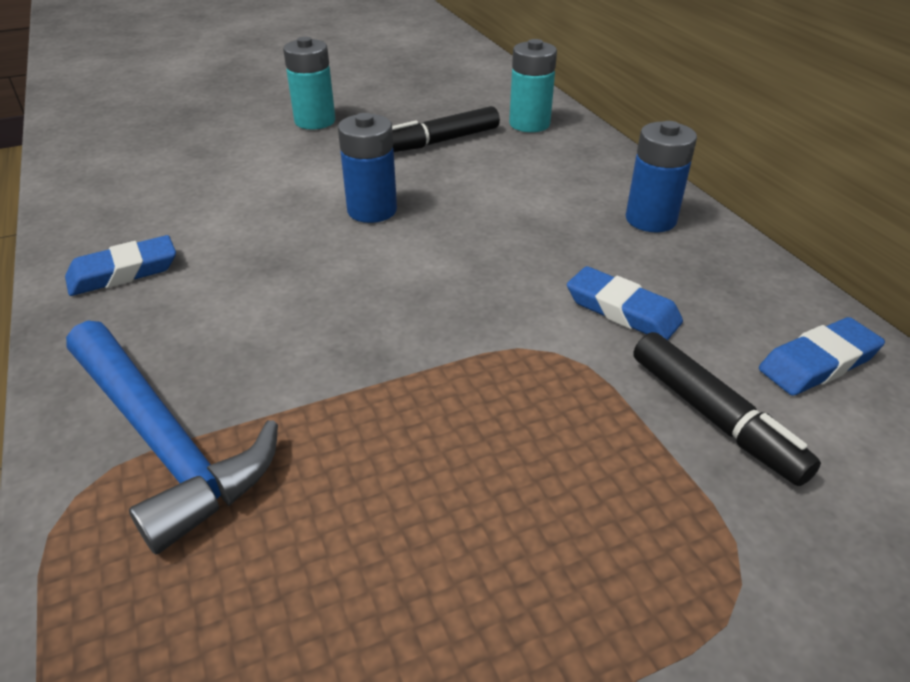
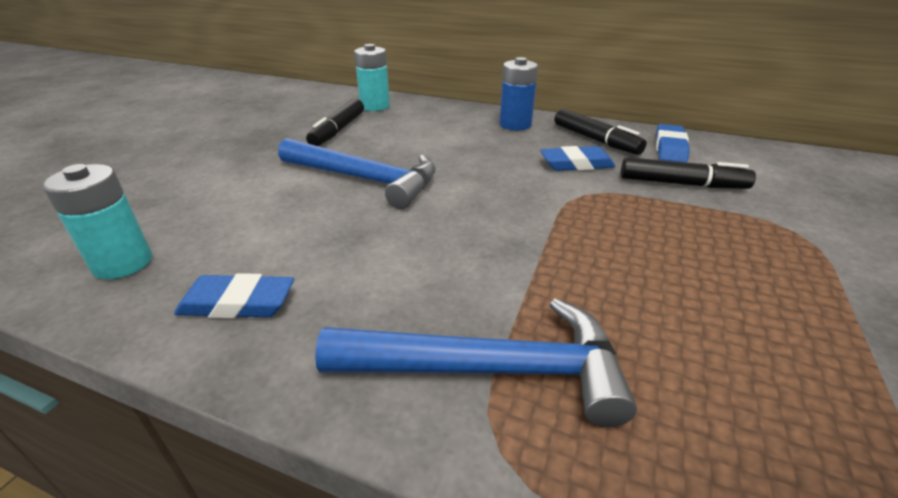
camera: 45 degrees left, 5 degrees down
(123, 272) = (238, 303): blue eraser -> blue eraser turned 75 degrees clockwise
(315, 121) = (220, 150): turquoise battery -> turquoise battery (123, 263)
(372, 210) = (364, 179): blue battery -> blue hammer
(721, 293) = (595, 140): none -> black marker

